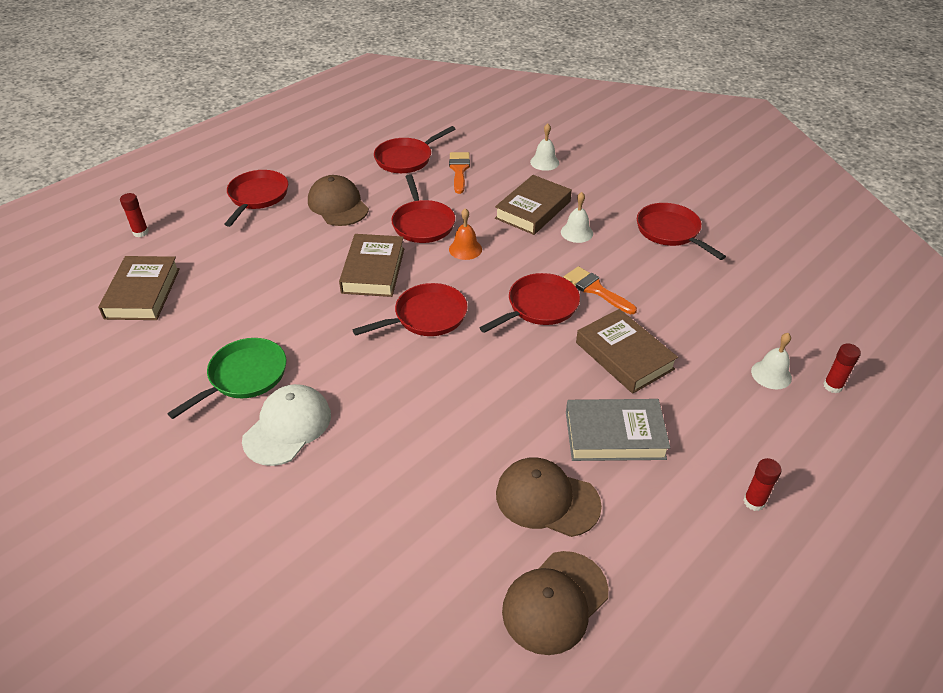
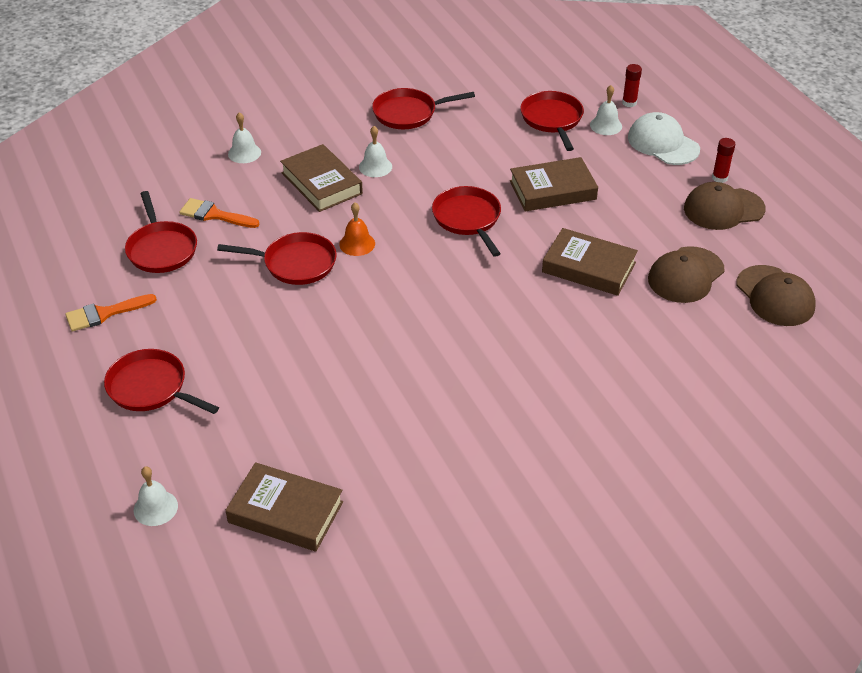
camera: 70 degrees left, 0 degrees up
(140, 232) = (155, 508): red glue stick -> white bell
(244, 376) = (469, 437): green pan -> none
(287, 427) = (551, 414): white cap -> white cap (663, 143)
(338, 205) = (217, 321): brown cap -> brown cap (723, 209)
(373, 270) = (353, 315): brown book -> brown book (588, 267)
(426, 316) = (445, 293): red pan -> red pan (552, 119)
(596, 289) = (463, 180): orange brush -> orange brush (105, 313)
(614, 435) = (635, 222): grey book -> none

